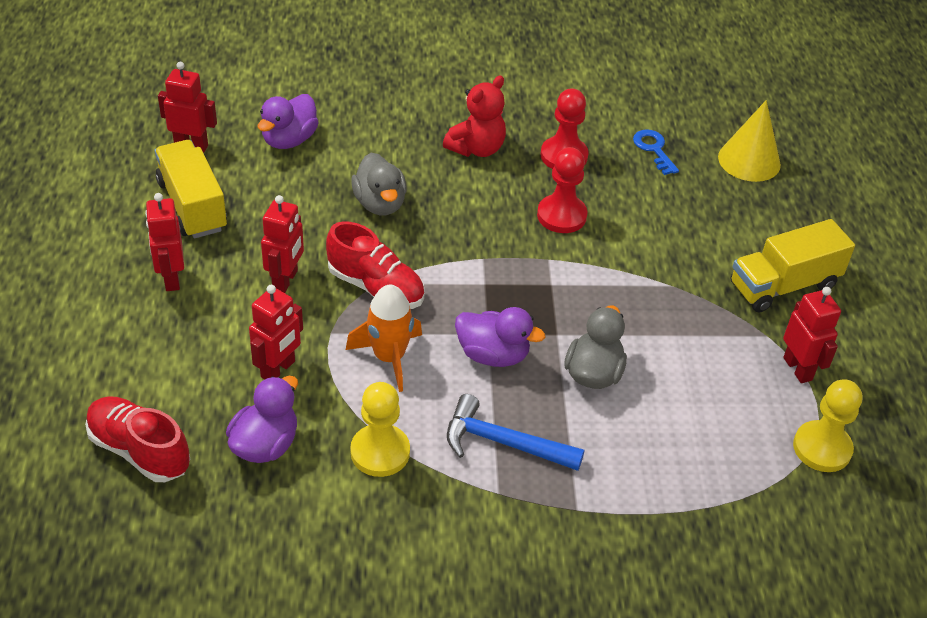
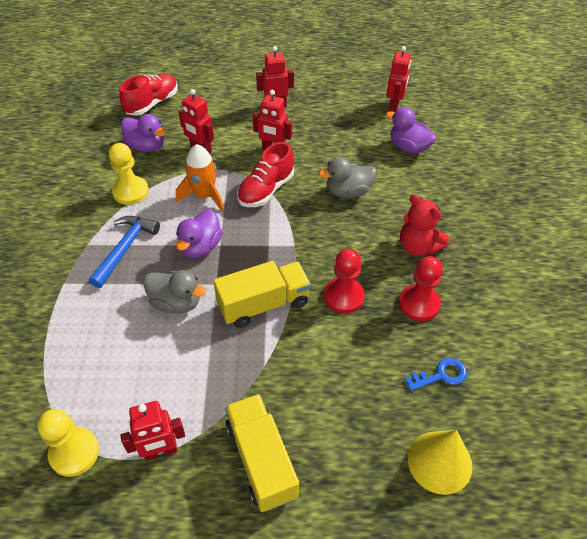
camera: 95 degrees right, 5 degrees up
(192, 206) = (338, 109): yellow truck -> yellow truck (263, 304)

